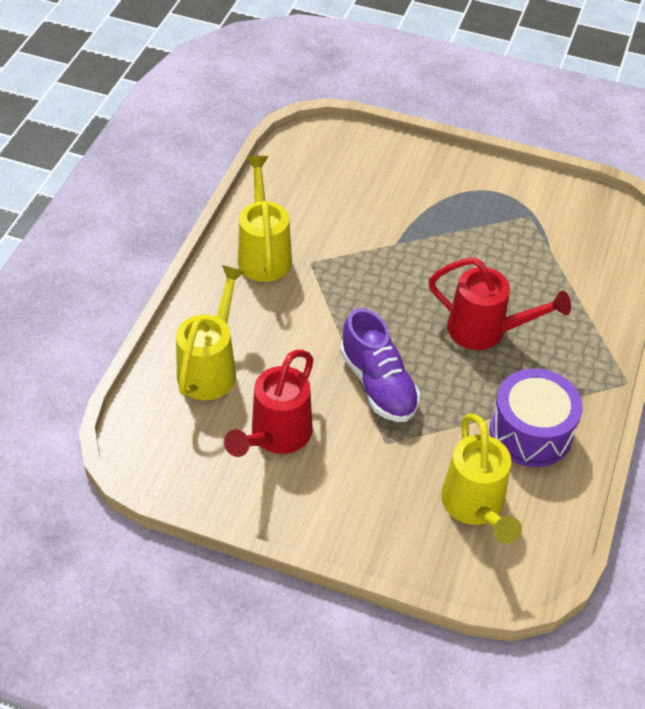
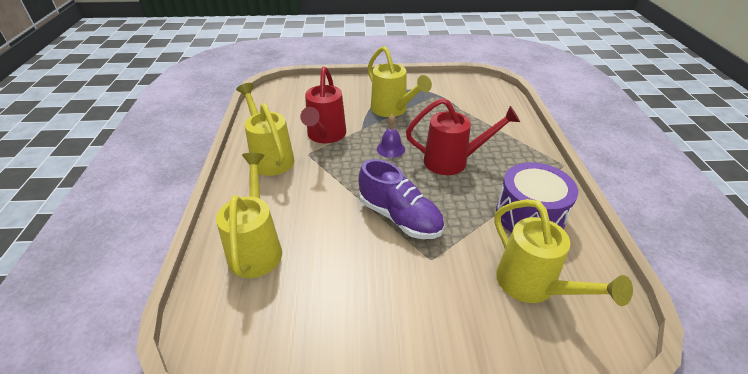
camera: 20 degrees left, 10 degrees down
(276, 436) = (337, 286): red watering can -> red watering can (325, 136)
(417, 287) = (390, 149): none -> purple bell
(453, 224) = (392, 110): none -> yellow watering can

